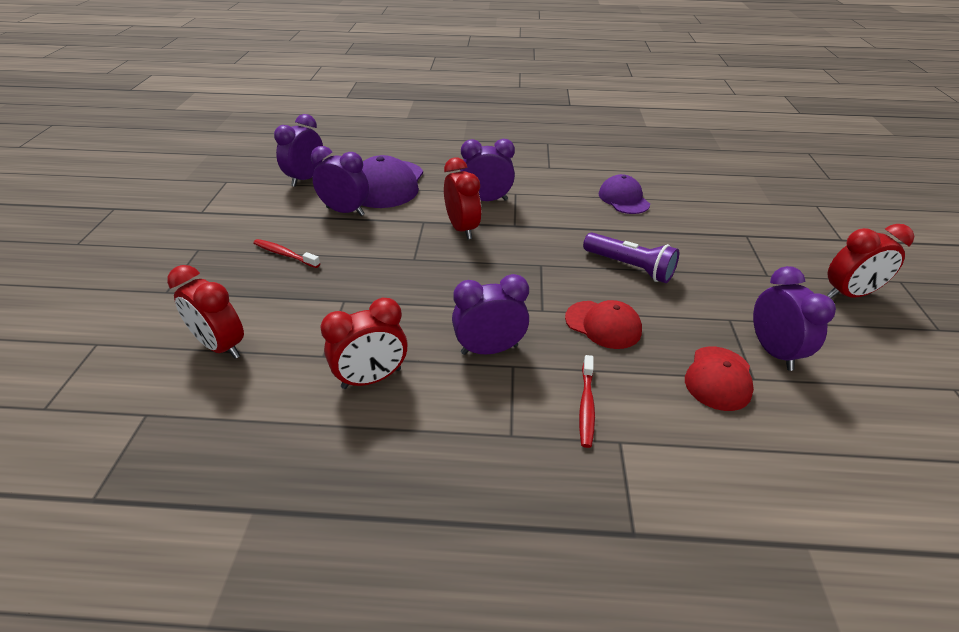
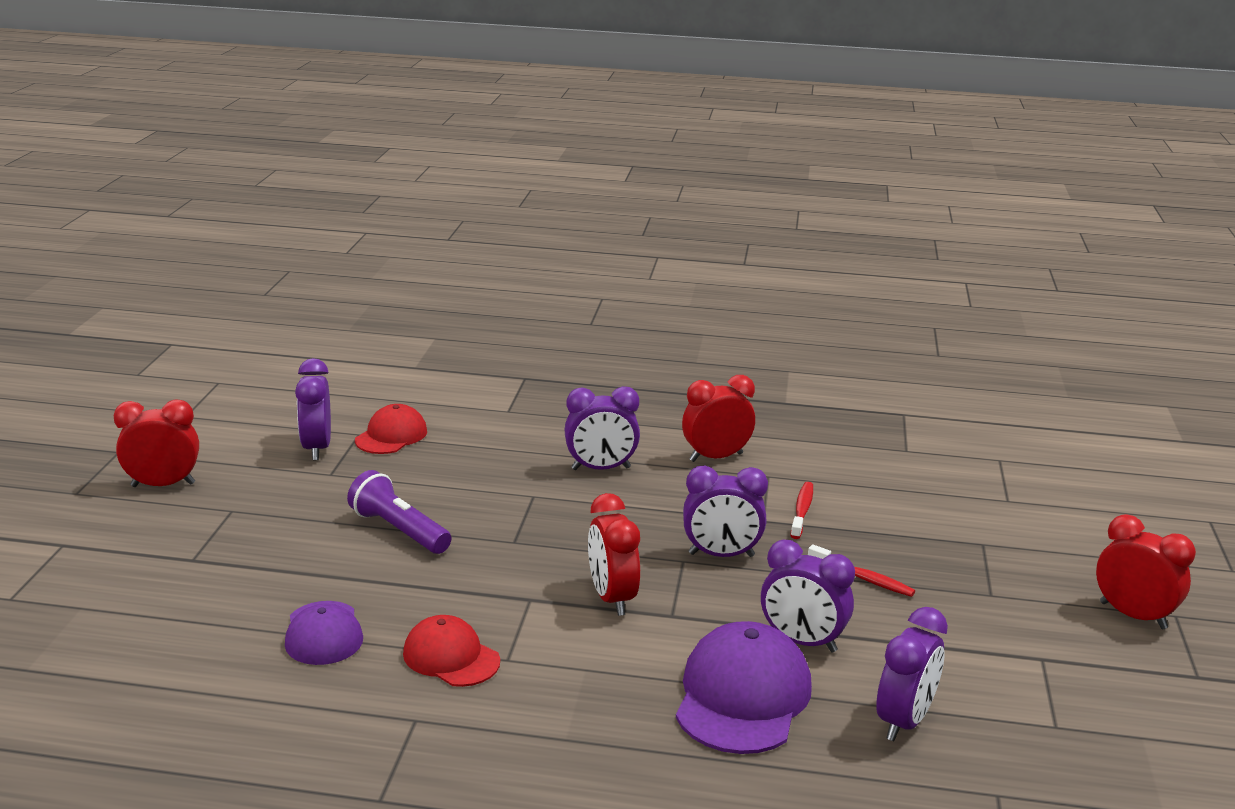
camera: 175 degrees left, 15 degrees down
(221, 346) = (875, 489): red clock -> red clock (1133, 615)
(486, 200) = (563, 647): purple clock -> purple clock (721, 555)
(586, 406) = (524, 429): red toothbrush -> red toothbrush (802, 511)
(603, 324) = (473, 479): red cap -> red cap (451, 657)

